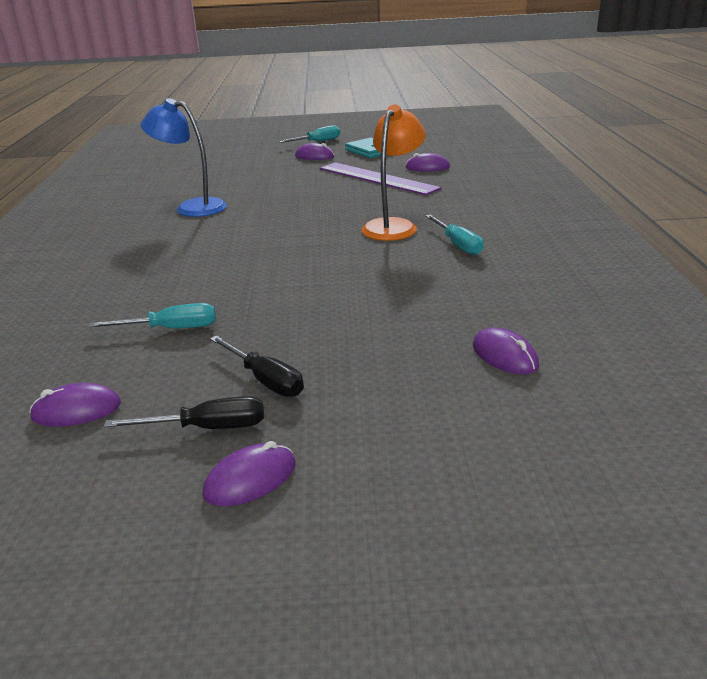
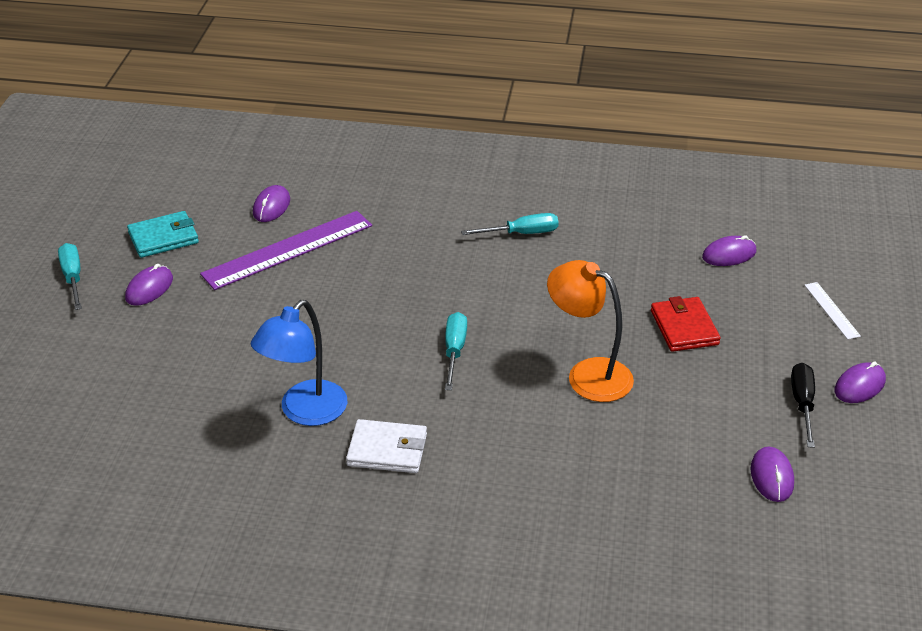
camera: 80 degrees left, 10 degrees up
(149, 234) = (387, 450): none -> white wallet
(171, 329) = (645, 426): turquoise screwdriver -> turquoise screwdriver (454, 351)
(250, 479) = (859, 385): purple mouse -> purple mouse turned 75 degrees clockwise
(265, 380) = (742, 372): black screwdriver -> none
(339, 337) = (684, 327): none -> red wallet
(393, 226) = (454, 263): orange lamp -> orange lamp (588, 374)
(423, 447) = (831, 310): none -> white ruler

